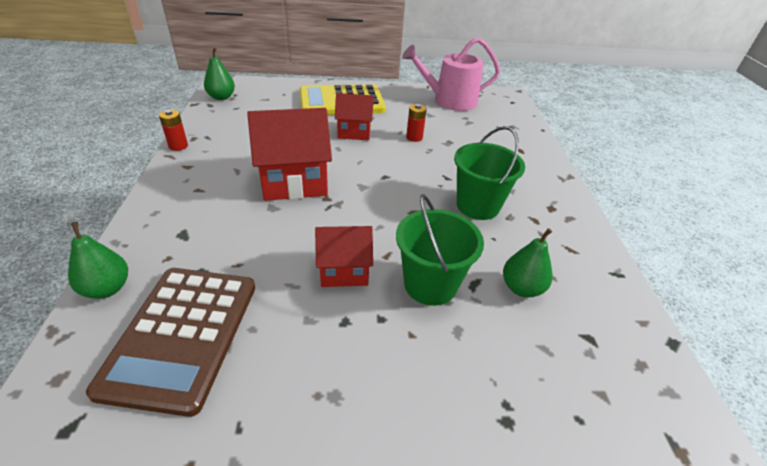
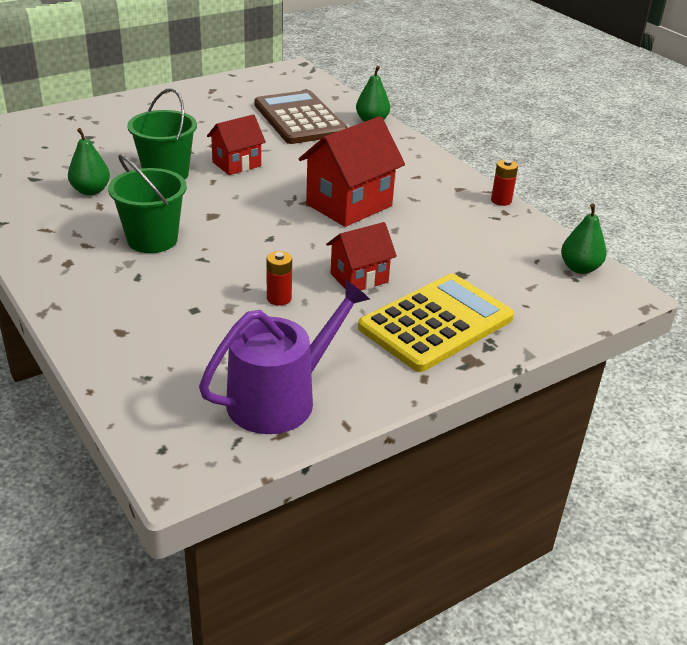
camera: 150 degrees right, 5 degrees down
(449, 101) = (280, 398): pink watering can -> purple watering can

